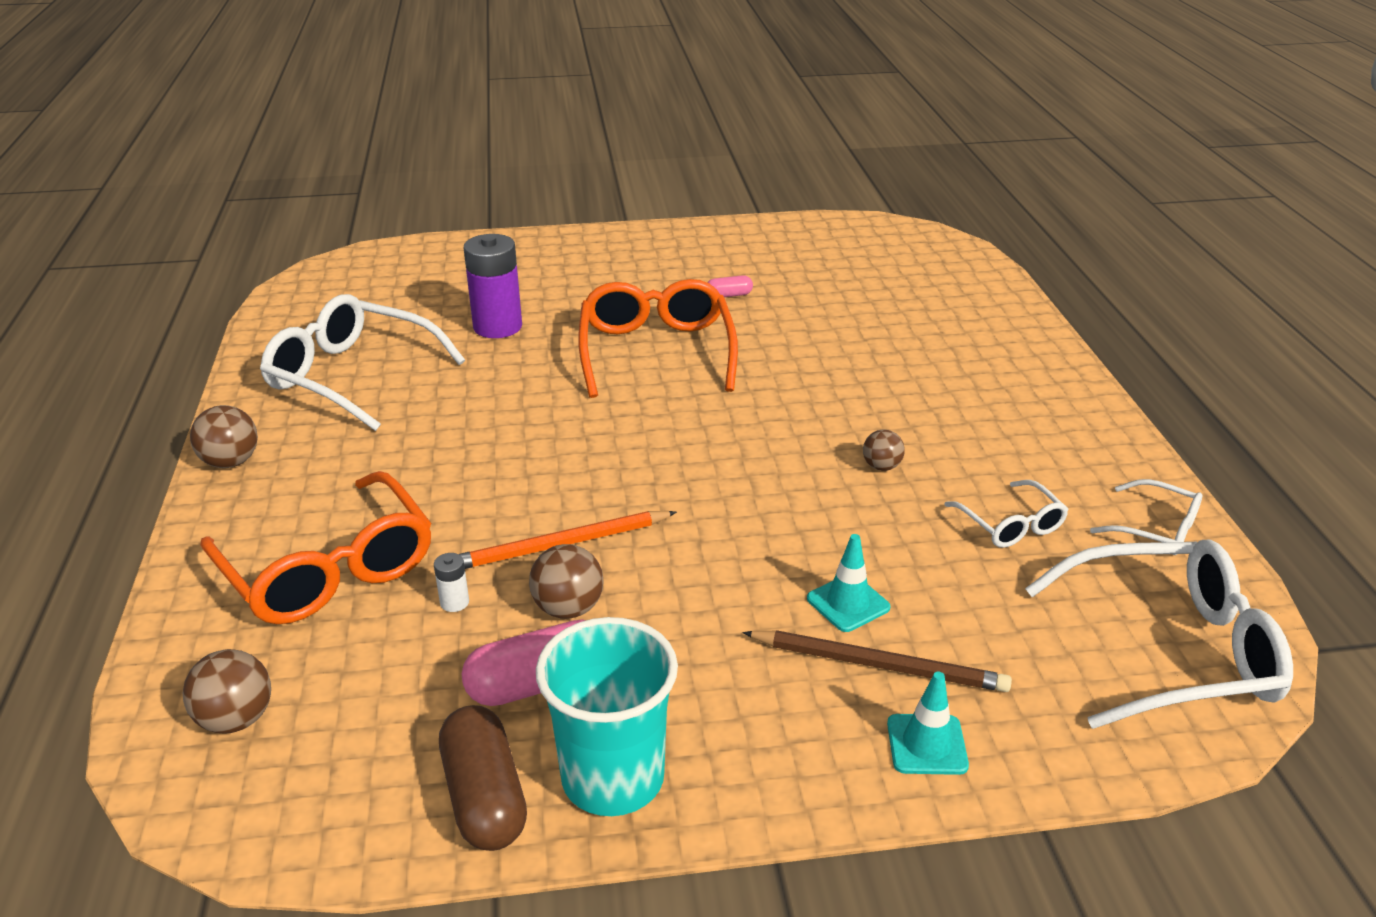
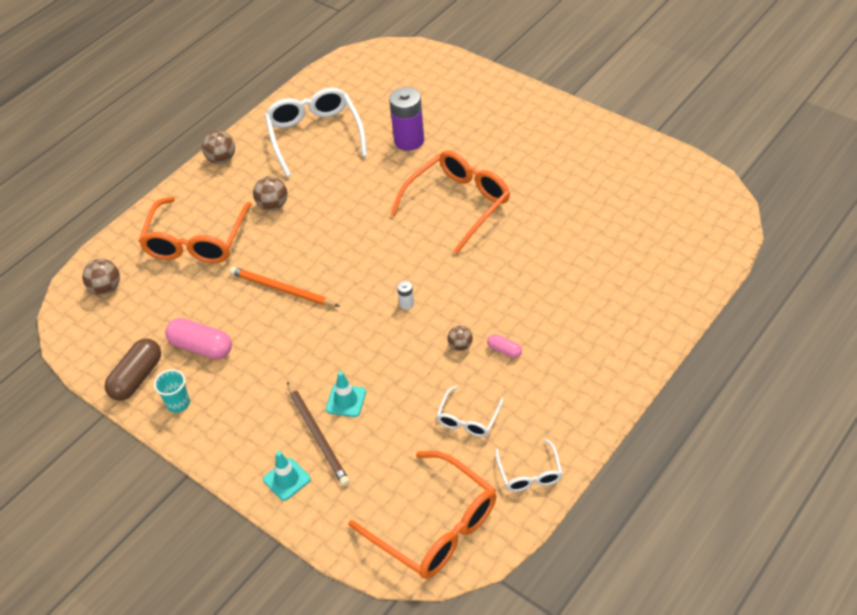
camera: 50 degrees right, 15 degrees up
(454, 602) = (217, 289): white battery -> white battery (406, 304)
(568, 608) = (249, 322): brown ball -> brown ball (273, 205)
(613, 778) = (178, 403): turquoise cup -> turquoise cup, size x0.51
(728, 295) = (545, 187): pink capsule -> pink capsule (504, 350)
(1173, 650) = (436, 527): white glasses -> orange glasses

